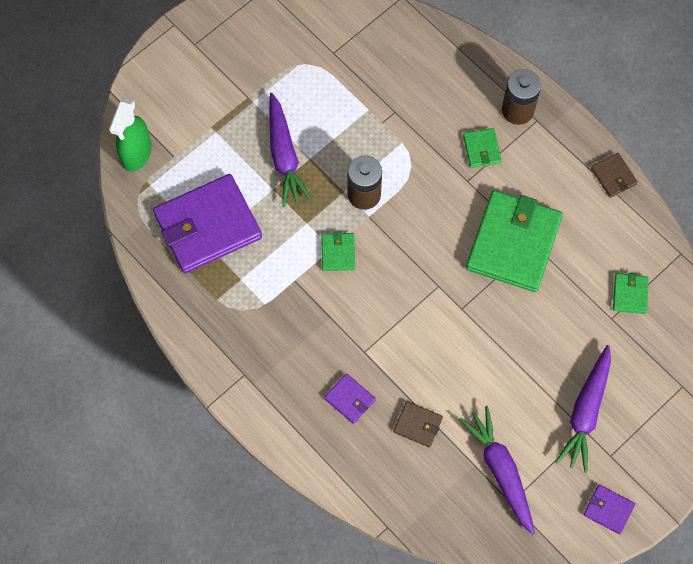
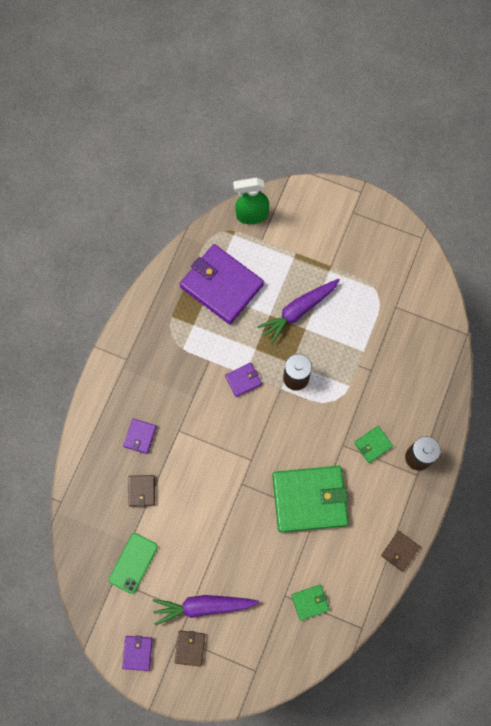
camera: 65 degrees right, 5 degrees up
(338, 253) = (243, 380): green wallet -> purple wallet
(500, 471) = (133, 563): purple carrot -> green phone
(627, 447) = (190, 648): none -> brown wallet

